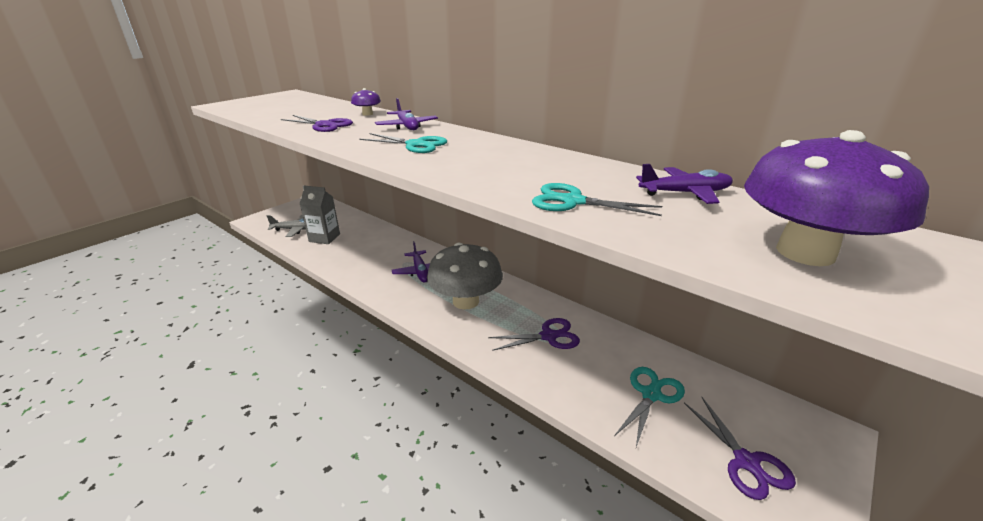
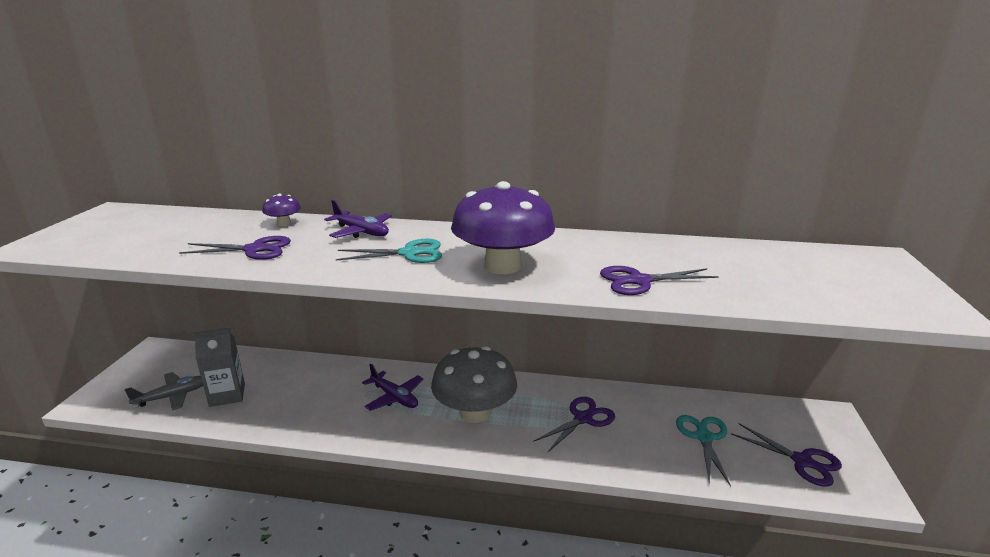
camera: 30 degrees left, 5 degrees down
(573, 201) = (639, 281): turquoise scissors -> purple scissors
(685, 193) = (703, 252): purple plane -> none
(805, 252) = (827, 282): purple mushroom -> purple mushroom (502, 266)

